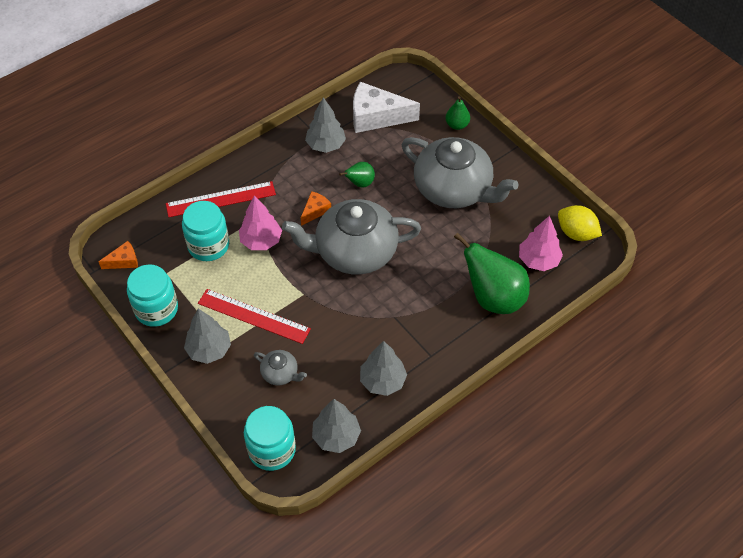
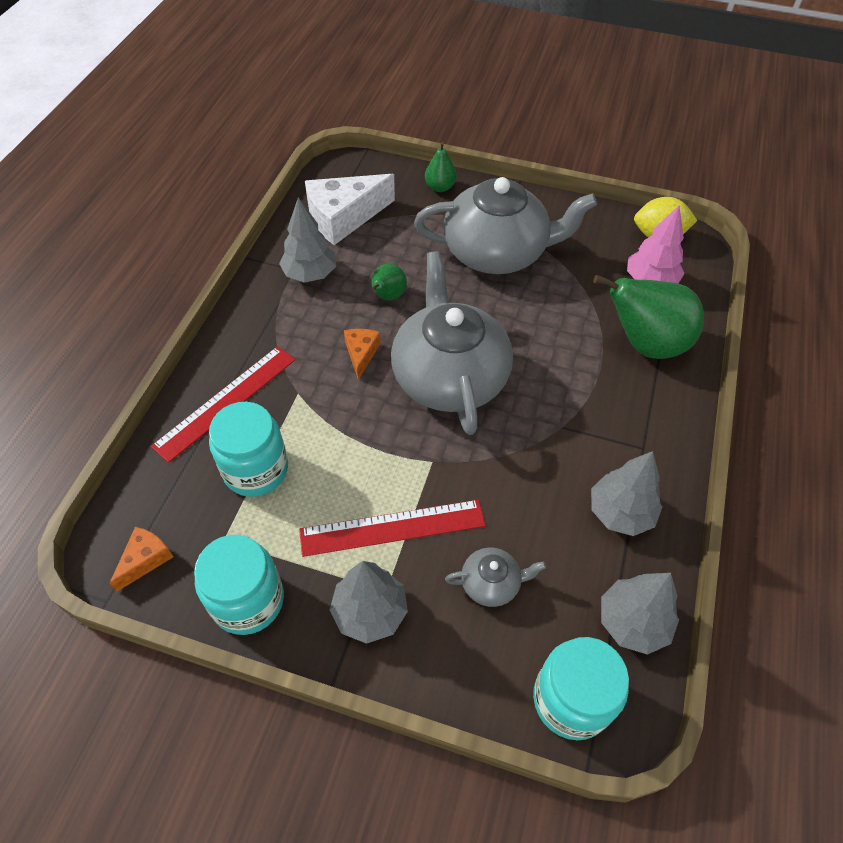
camera: 35 degrees left, 0 degrees up
(261, 241) = (322, 425): pink tree -> none
(354, 251) = (449, 376): grey teapot -> grey teapot turned 120 degrees clockwise

